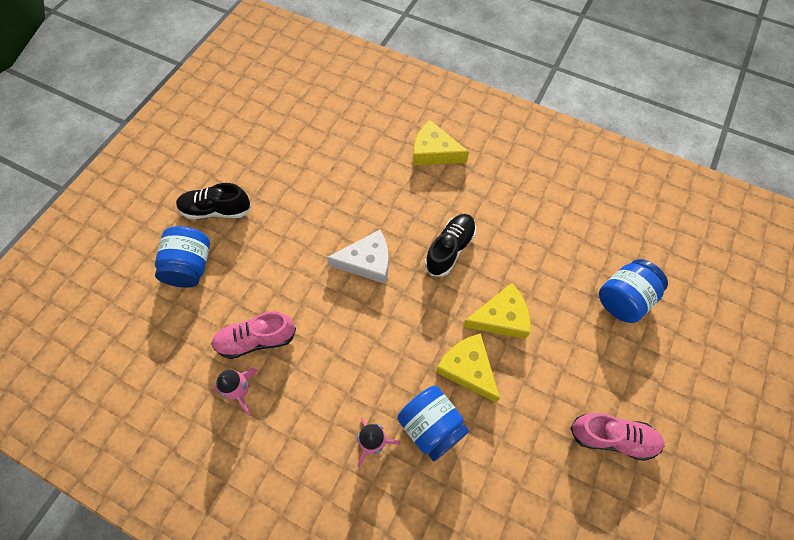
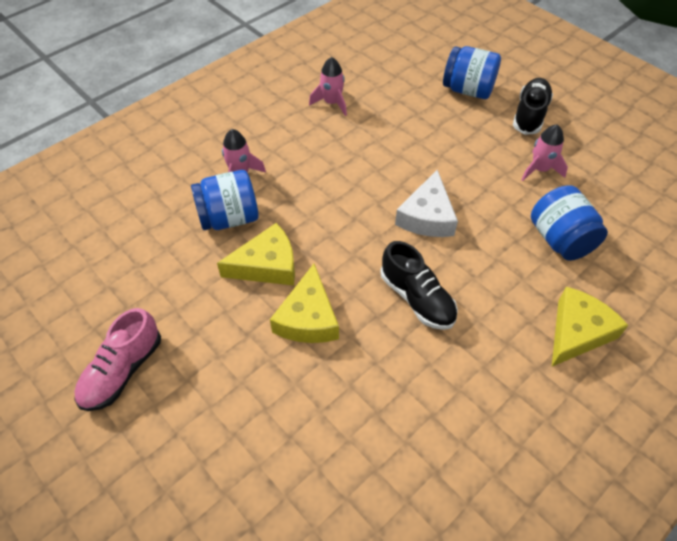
camera: 110 degrees right, 10 degrees down
(256, 340) = (374, 119): pink shoe -> none
(285, 193) = (540, 169): none -> pink rocket
(623, 299) = (267, 476): blue jar -> blue jar (560, 239)

